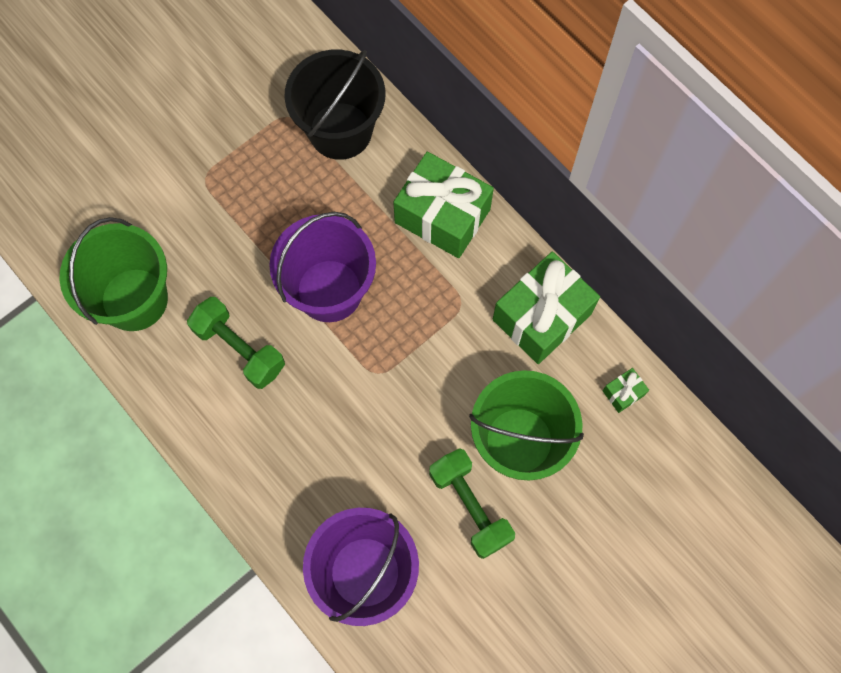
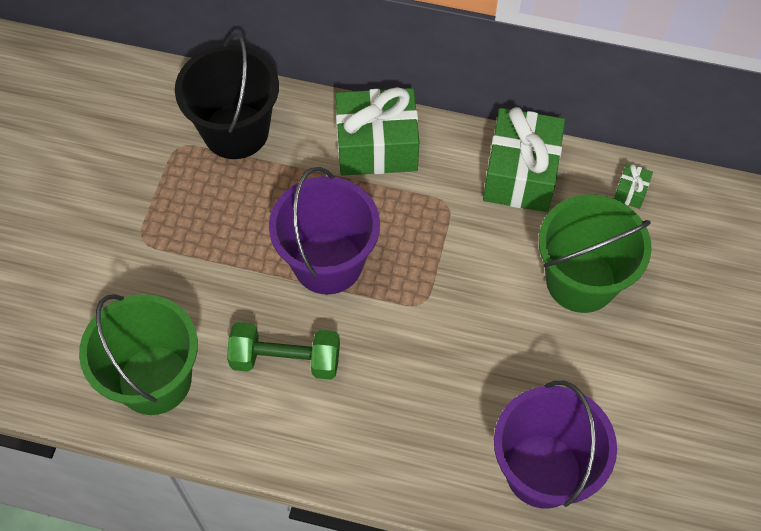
camera: 35 degrees left, 10 degrees down
(470, 506) = (584, 357): green dumbbell -> none

